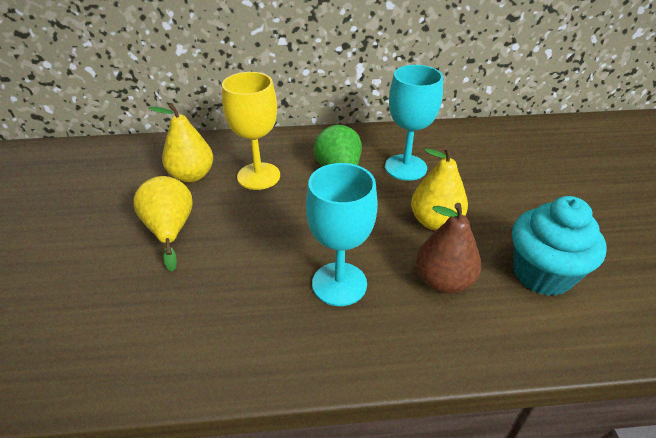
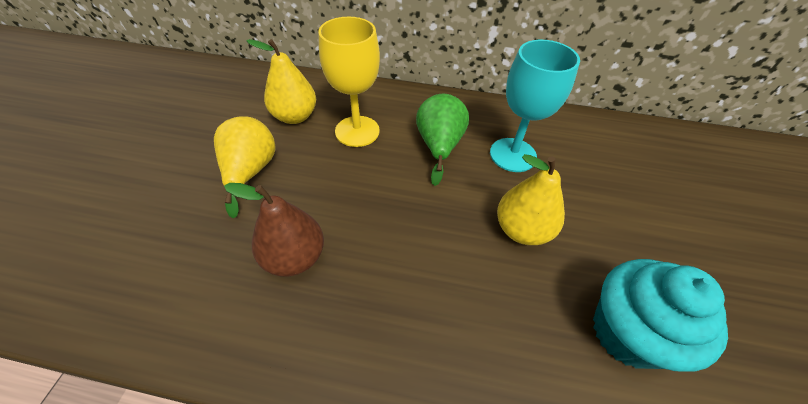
camera: 15 degrees right, 10 degrees up
(339, 284) = (389, 279): turquoise goblet -> none
(443, 281) = (504, 308): brown pear -> brown pear (294, 257)

